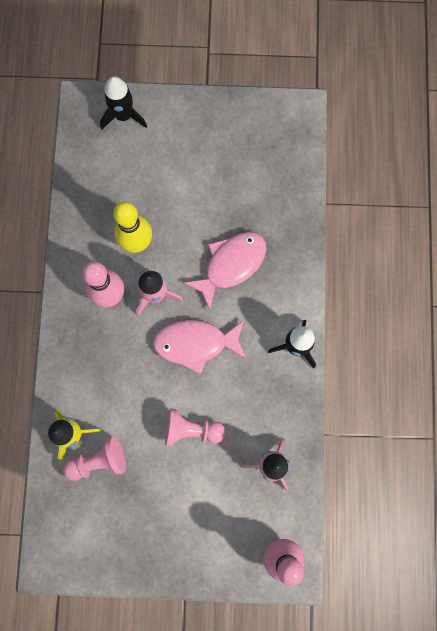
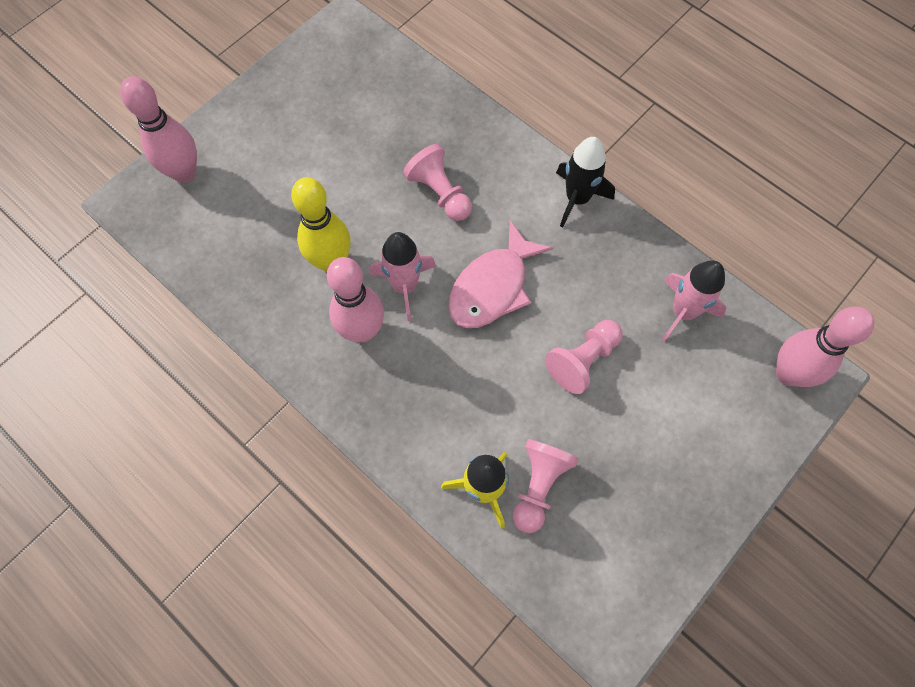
camera: 50 degrees left, 10 degrees down
(123, 116) = (184, 173): black rocket -> pink bowling pin
(231, 265) = (440, 193): pink fish -> pink pawn

